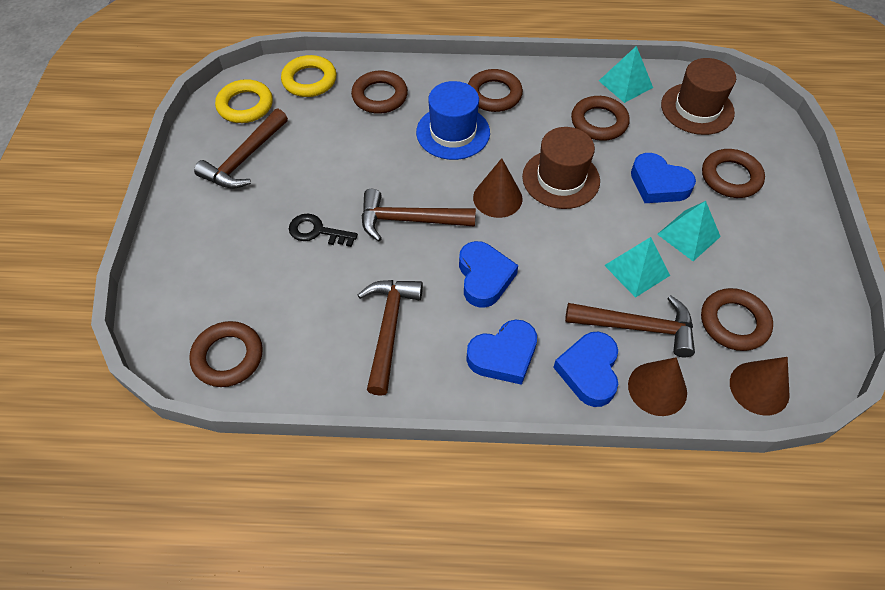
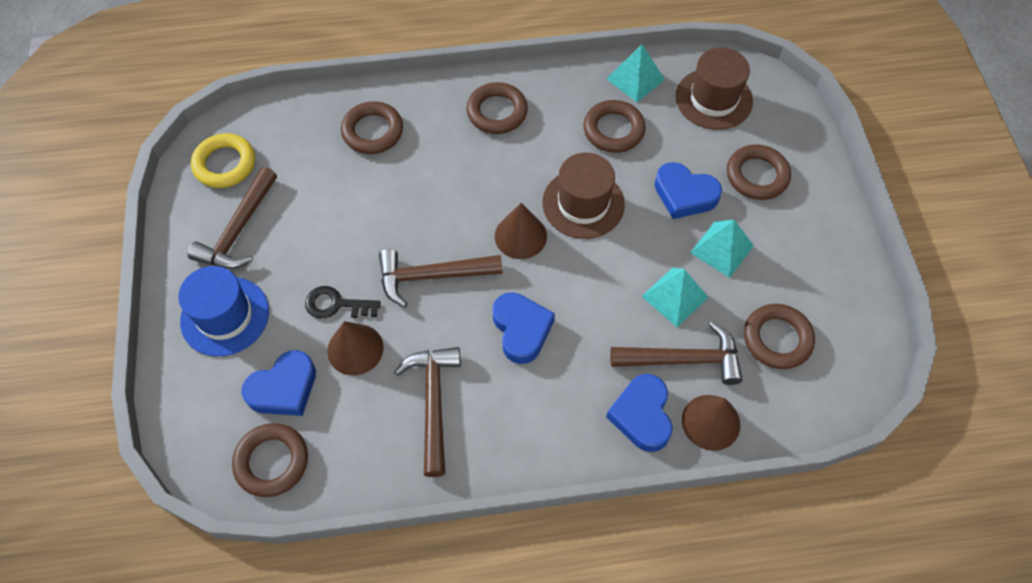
camera: 10 degrees left, 5 degrees up
(309, 80) = (290, 122): yellow ring -> none
(453, 132) = (460, 164): blue hat -> blue hat (225, 316)
(503, 355) = (555, 412): blue heart -> blue heart (284, 388)
(759, 388) = (808, 405): brown cone -> brown cone (355, 349)

